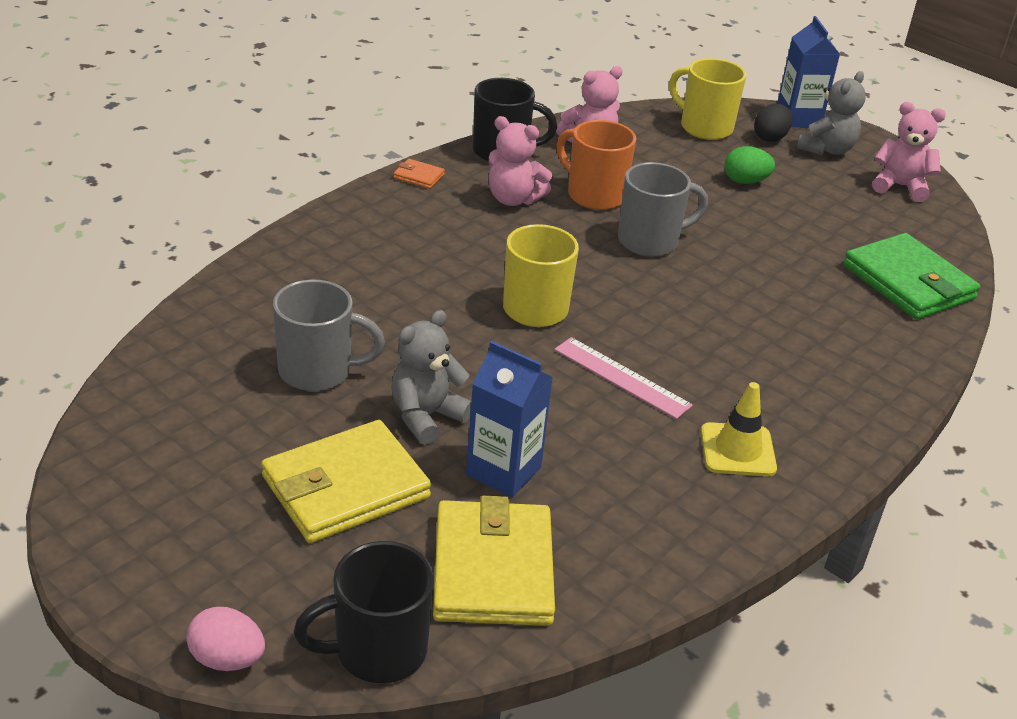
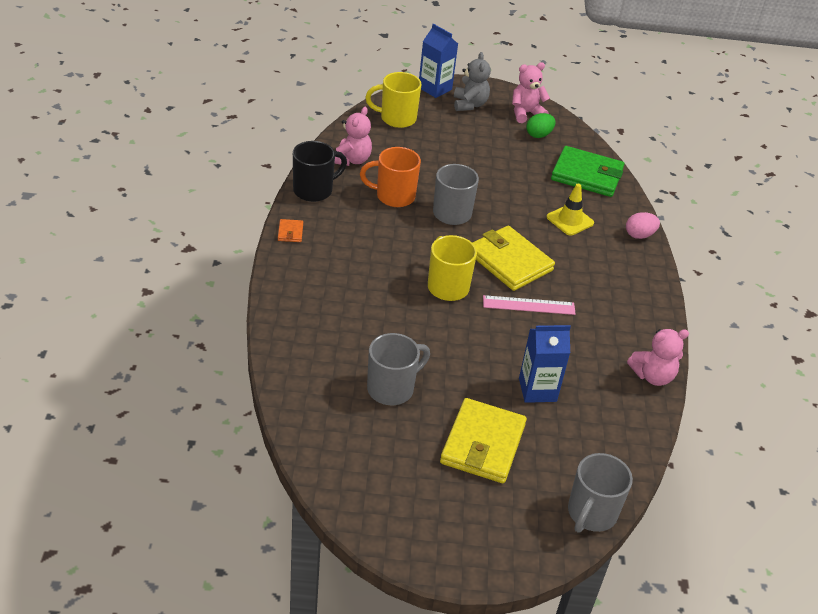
camera: 40 degrees left, 5 degrees up
(227, 659) = (539, 562): pink egg -> pink egg (639, 235)
(377, 651) = (591, 514): black mug -> grey mug
(418, 176) = (290, 232): orange wallet -> orange wallet turned 75 degrees counterclockwise
(426, 416) = (471, 382): grey teddy bear -> none
(492, 569) = (589, 443): yellow wallet -> yellow wallet (509, 262)
(513, 199) = (357, 221): pink teddy bear -> pink teddy bear (652, 376)
(738, 450) = (615, 316): yellow traffic cone -> yellow traffic cone (570, 220)
(745, 181) = (454, 147): green egg -> green egg (539, 135)
(770, 138) = (435, 110): black egg -> none

